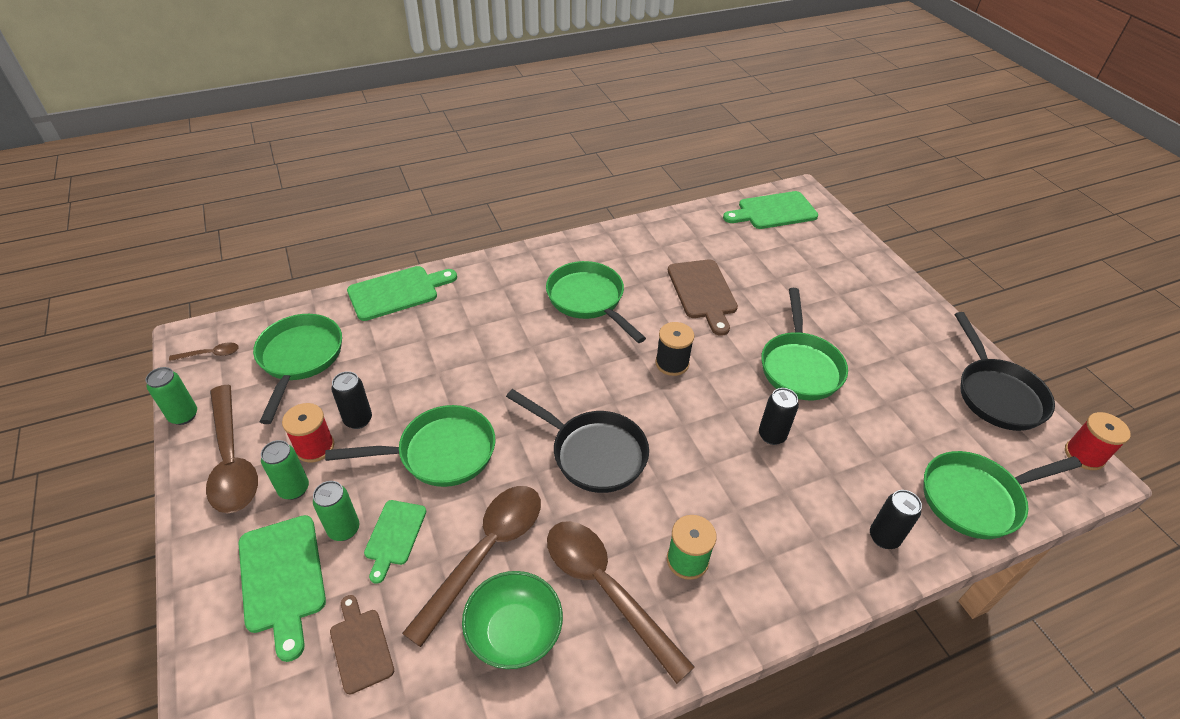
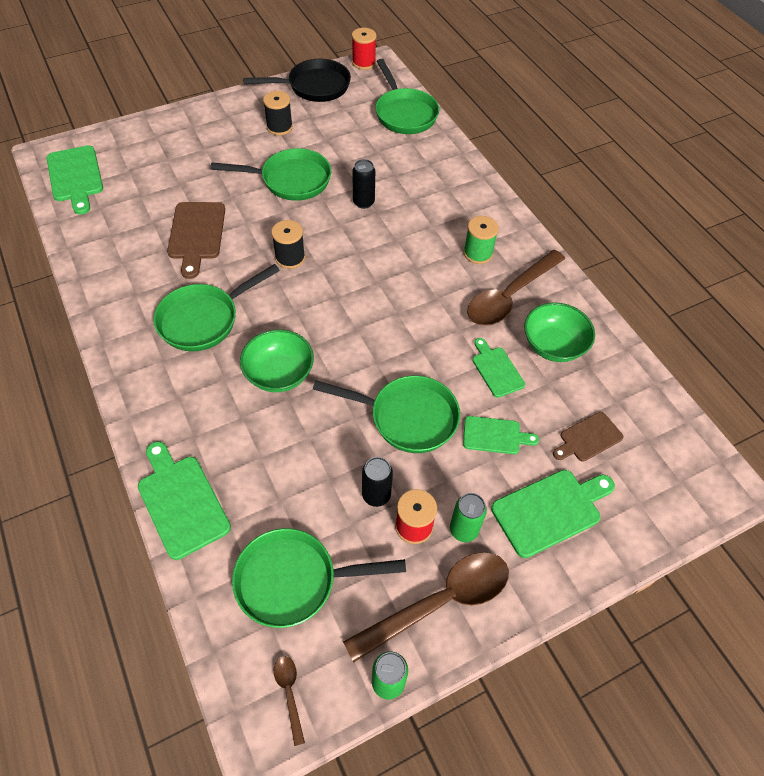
camera: 95 degrees left, 10 degrees up
(344, 529) = (496, 475): green can -> none
(440, 453) = (407, 417): green pan -> green pan turned 120 degrees clockwise
(486, 552) = (496, 370): brown spoon -> green cutting board
(515, 352) = (279, 374): none -> green bowl
(593, 453) = (393, 308): black pan -> none
(703, 292) = (196, 234): brown cutting board -> brown cutting board turned 105 degrees clockwise
(884, 537) = (441, 158): black can -> none
(897, 357) = (279, 127): none -> black spool

